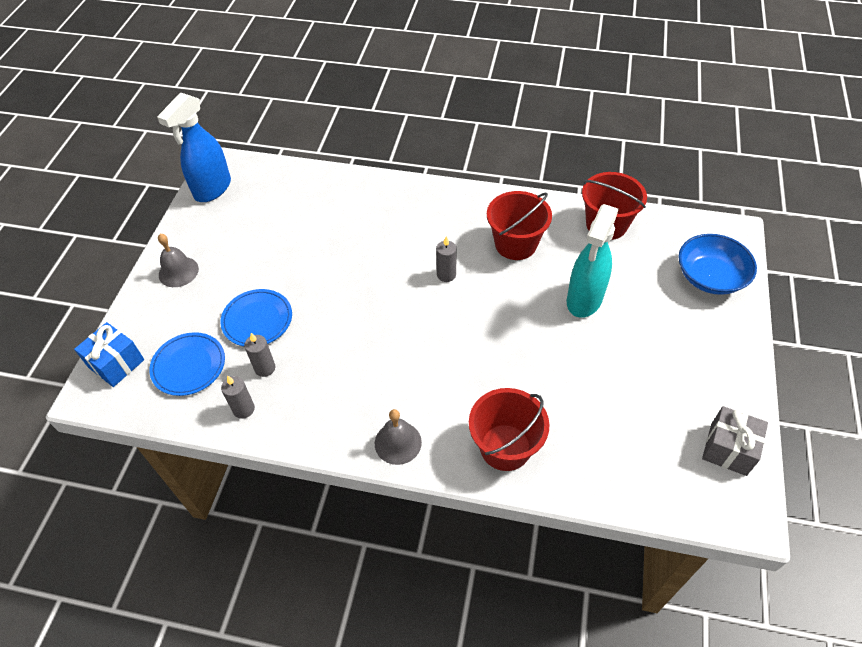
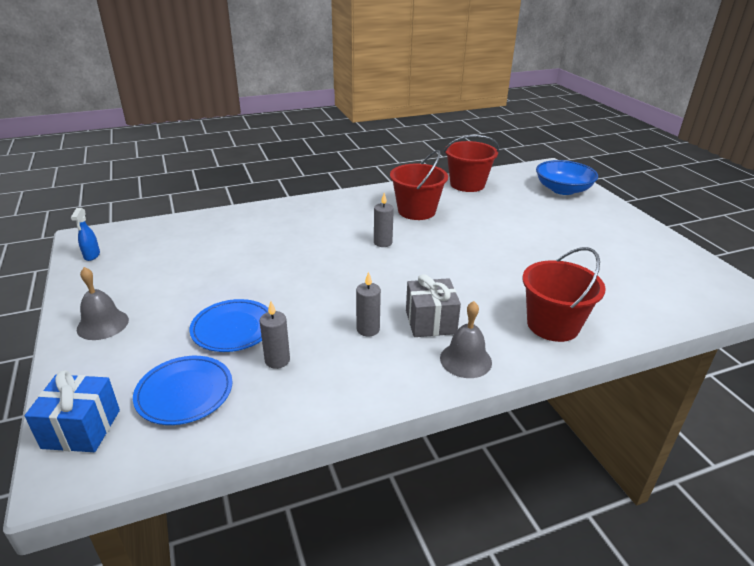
camera: 35 degrees left, 20 degrees down
(212, 189) = (92, 256): blue spray bottle -> blue spray bottle, size x0.42
(244, 409) = (285, 401): grey candle -> grey candle (368, 329)
(584, 300) = (501, 224): turquoise spray bottle -> none
(728, 449) = (688, 265): grey gift -> grey gift (430, 322)

